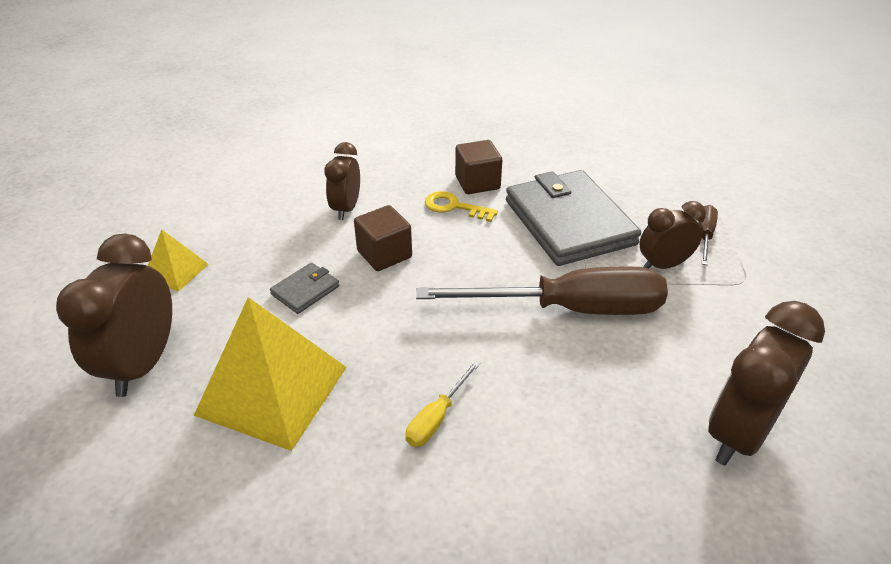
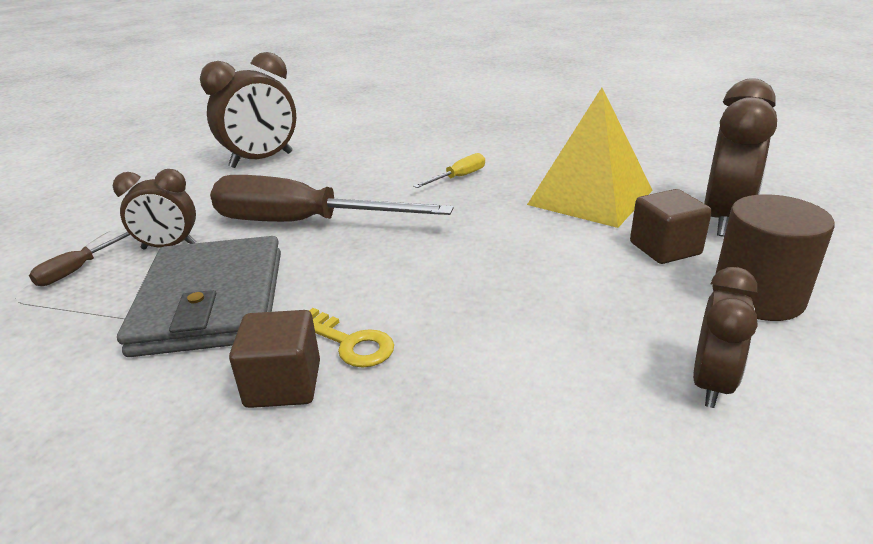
camera: 165 degrees left, 10 degrees down
(176, 271) = (757, 296): yellow pyramid -> brown cylinder
(305, 290) = (574, 260): grey wallet -> none
(346, 209) = (524, 361): brown clock -> brown clock (711, 384)
(384, 254) = (474, 288): brown cube -> brown cube (665, 248)

